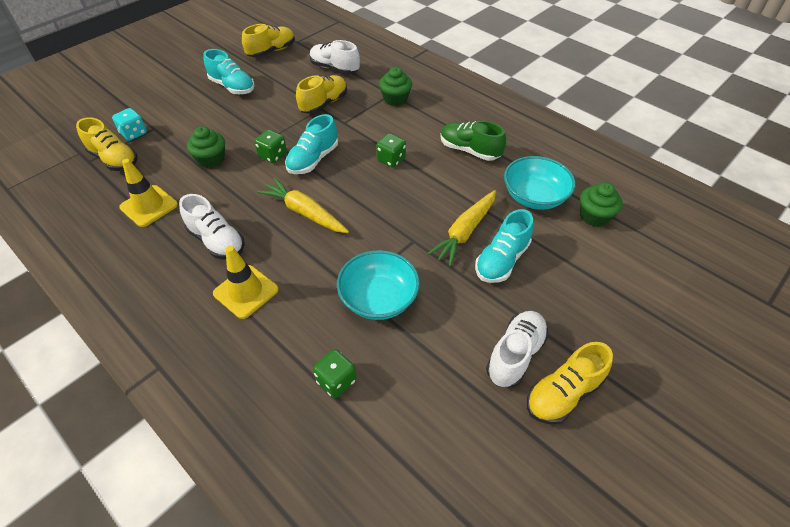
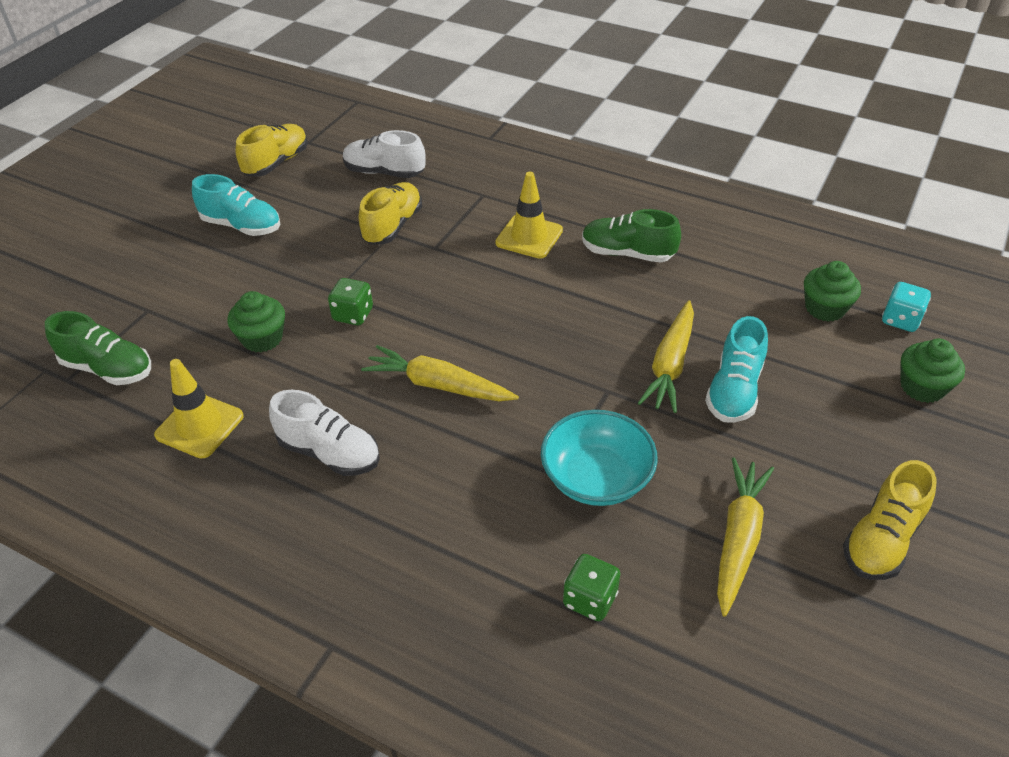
camera: 15 degrees left, 5 degrees down
(114, 159) = (108, 369): yellow shoe -> green shoe
(134, 133) = (120, 324): turquoise dice -> turquoise dice (900, 320)
(246, 291) = (407, 512): yellow traffic cone -> yellow traffic cone (529, 237)
(313, 160) = (415, 309): turquoise shoe -> none
(391, 159) = (526, 287): green dice -> none
(395, 99) = (493, 201): green cupcake -> green cupcake (922, 387)
(458, 365) = (738, 538): none -> yellow carrot
(515, 355) = (803, 507): white shoe -> none
(534, 197) = (739, 299): turquoise bowl -> none

